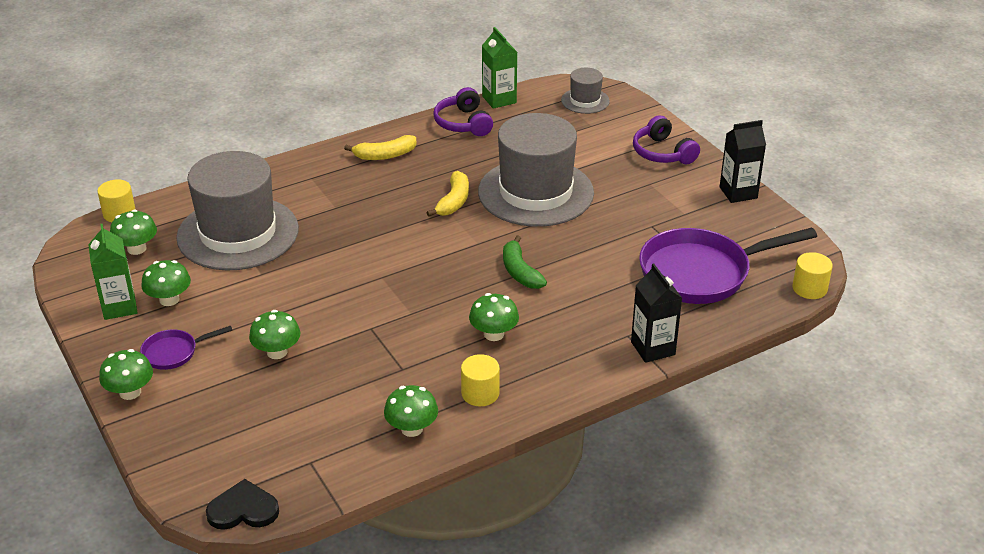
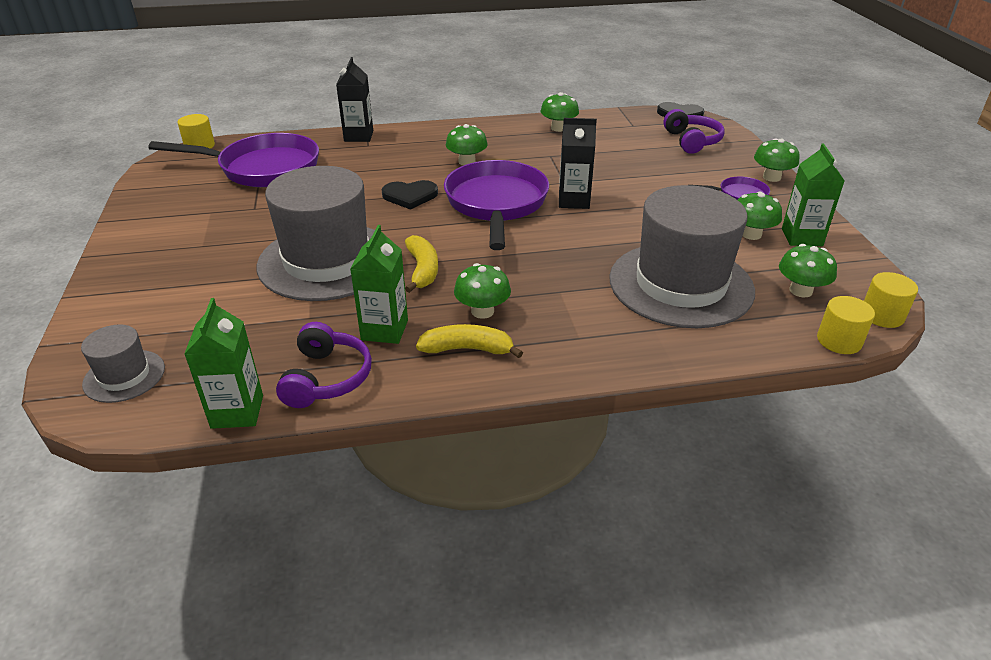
camera: 160 degrees left, 0 degrees up
(277, 352) = (648, 181): green mushroom -> green mushroom (482, 311)
(429, 281) = (496, 204): none -> purple pan
(449, 155) = (384, 330): none -> green carton
(453, 201) = (422, 270): yellow banana -> yellow banana turned 135 degrees clockwise
(480, 393) = (501, 135): yellow cylinder -> yellow cylinder (882, 315)
(520, 272) = (410, 196): green banana -> black heart
(662, 153) = (140, 275): purple headphones -> purple headphones (692, 141)
(738, 193) = (134, 219): black carton -> black carton (574, 201)

